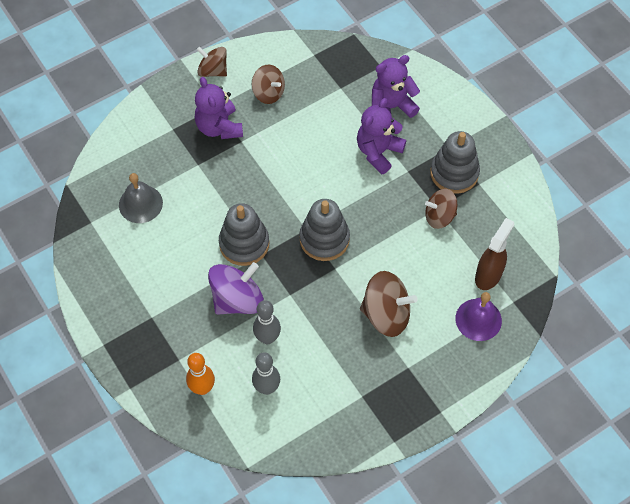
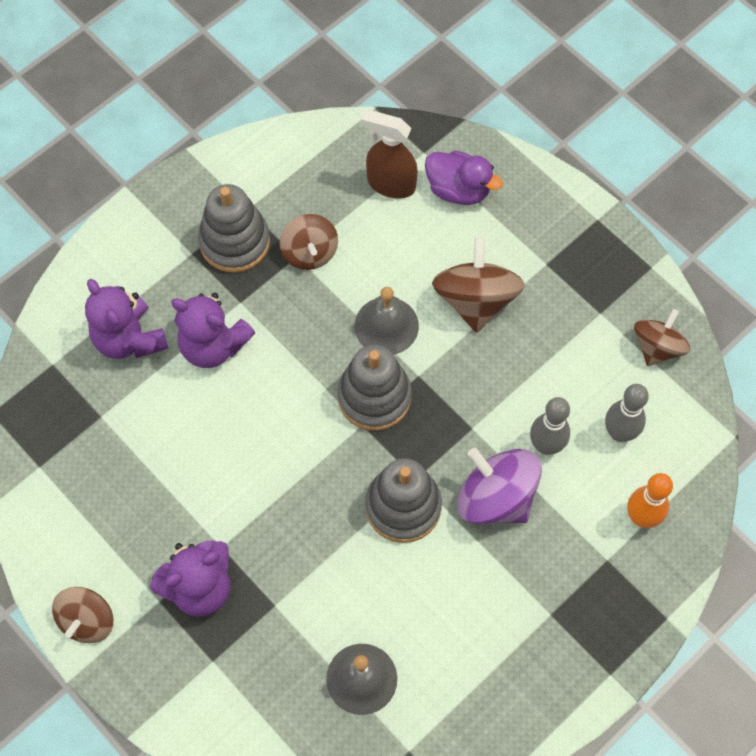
camera: 100 degrees left, 5 degrees up
(268, 93) = (123, 523): brown spinning top -> brown spinning top (657, 347)
(375, 254) = (386, 325): none -> grey bell
(478, 319) = (458, 189): purple bell -> purple duck

